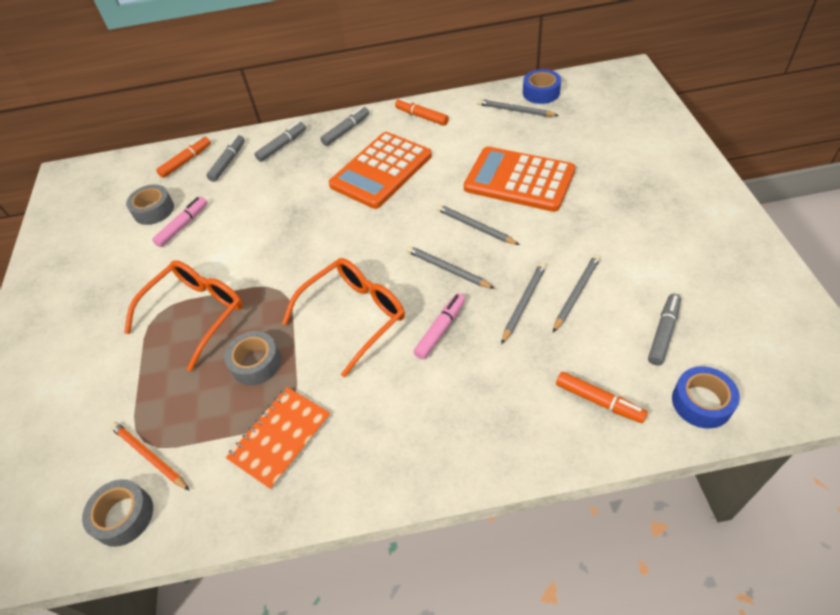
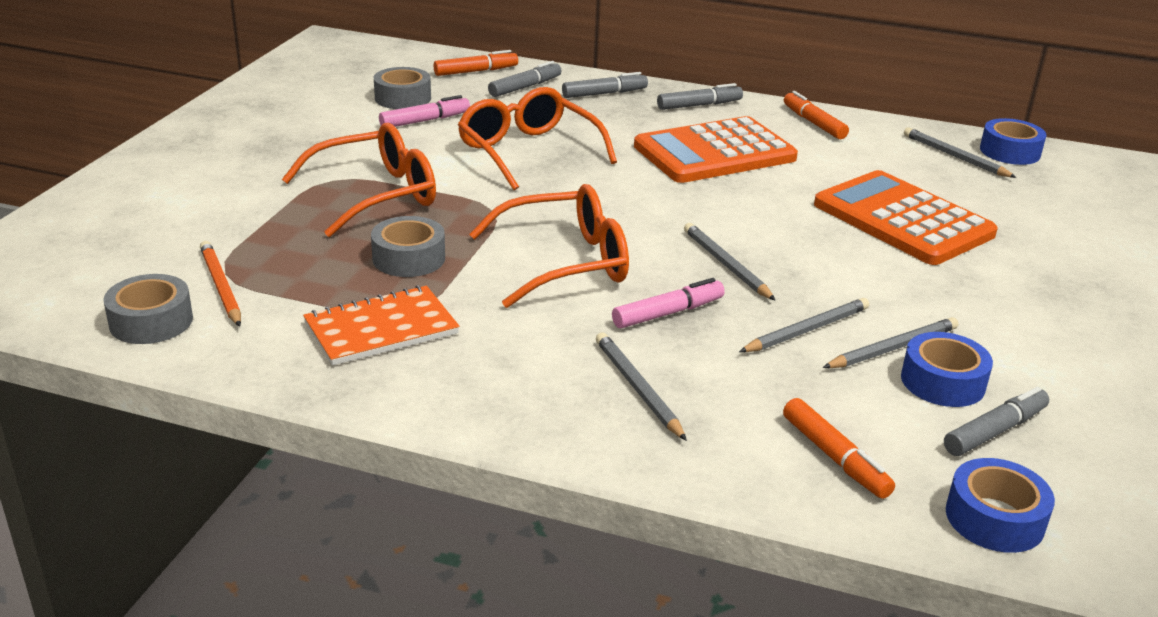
camera: 20 degrees right, 20 degrees down
(268, 224) = (528, 151): none -> orange glasses
(475, 227) = (799, 241): grey pencil -> grey pencil (638, 388)
(616, 307) = (942, 382): none -> blue tape

